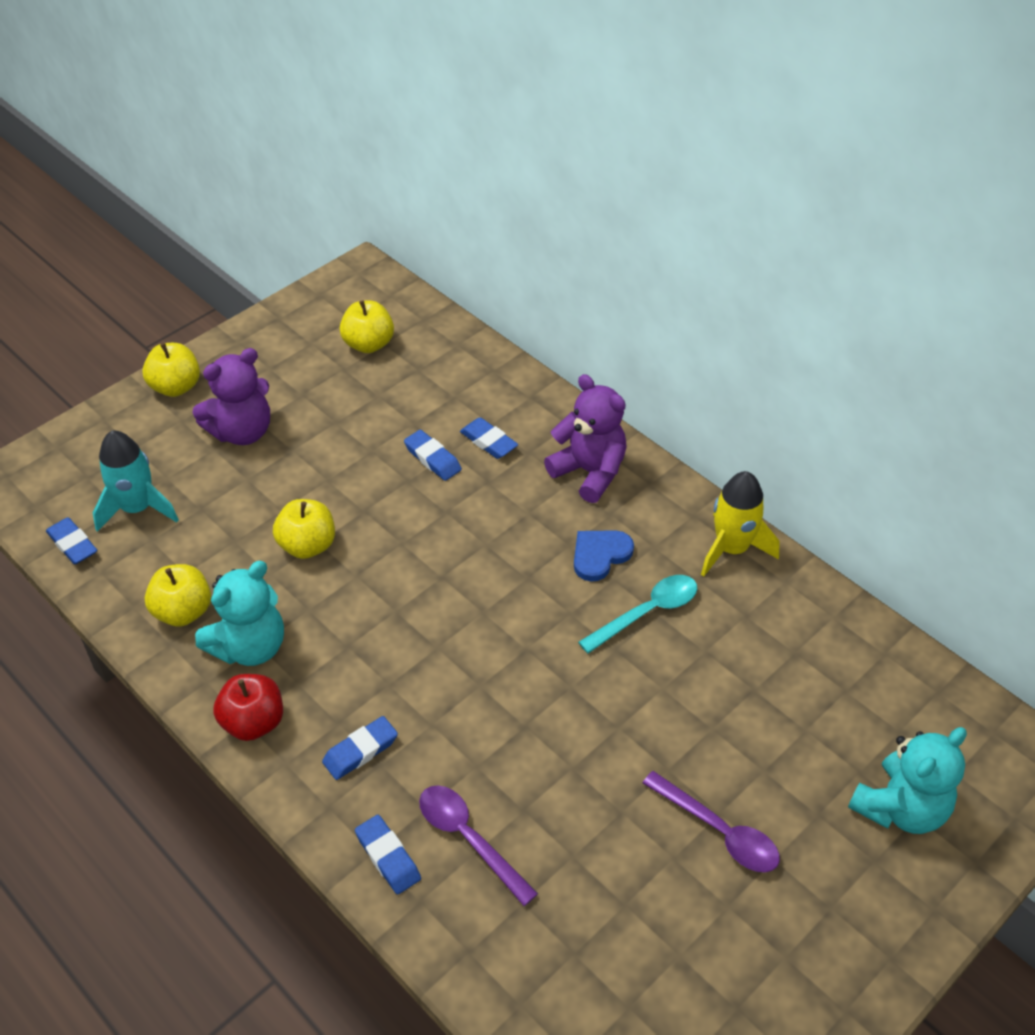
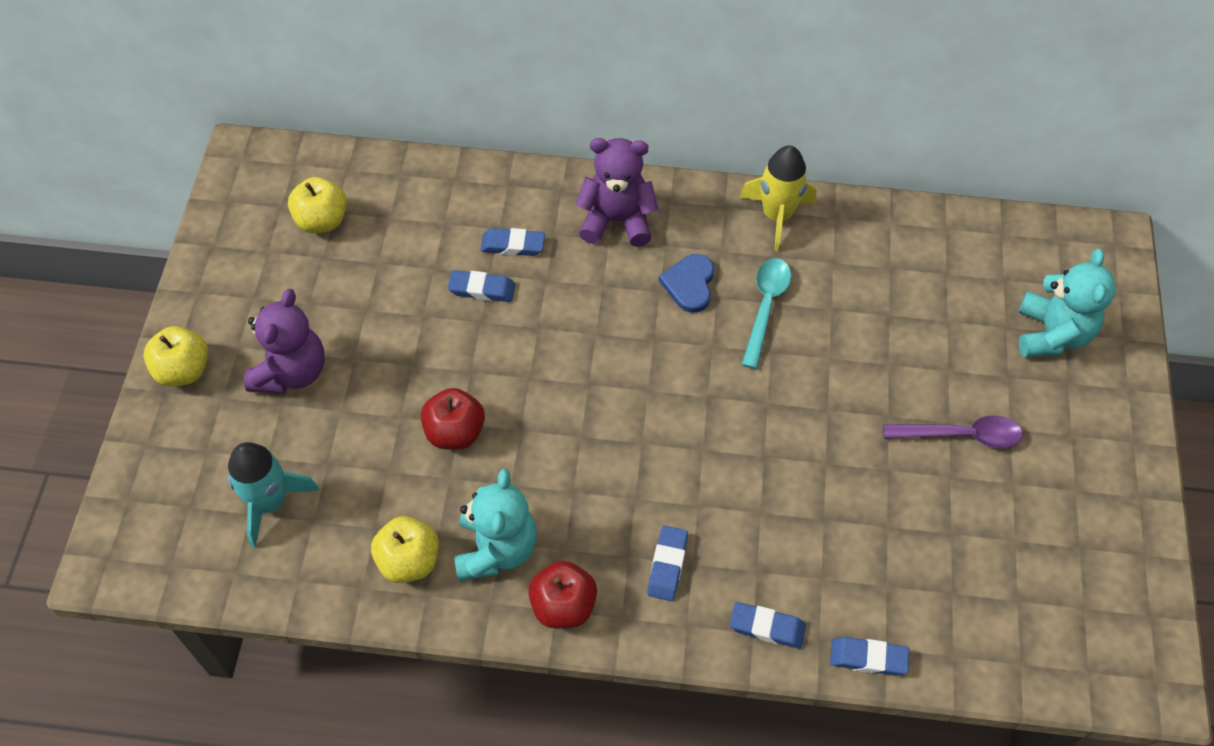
camera: 40 degrees left, 10 degrees up
(72, 544) = (245, 575): blue eraser -> blue eraser (868, 658)
(307, 545) = (455, 432): yellow apple -> red apple
(469, 839) = (808, 569): purple spoon -> none

